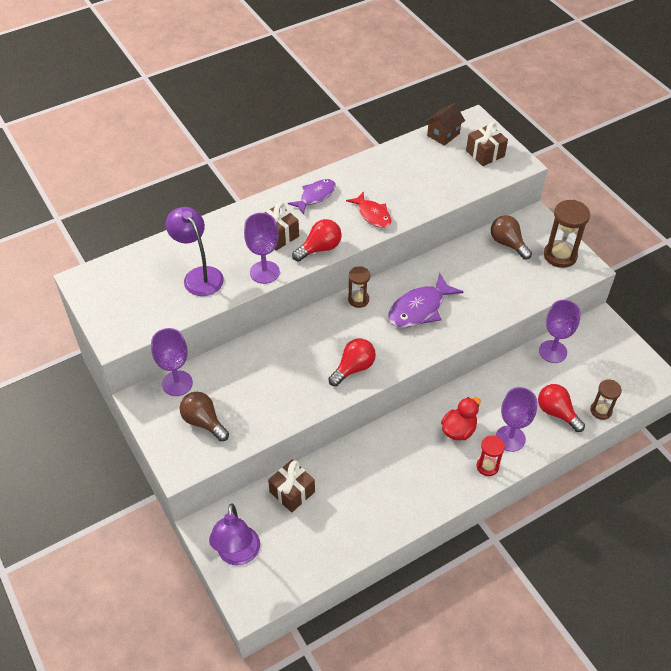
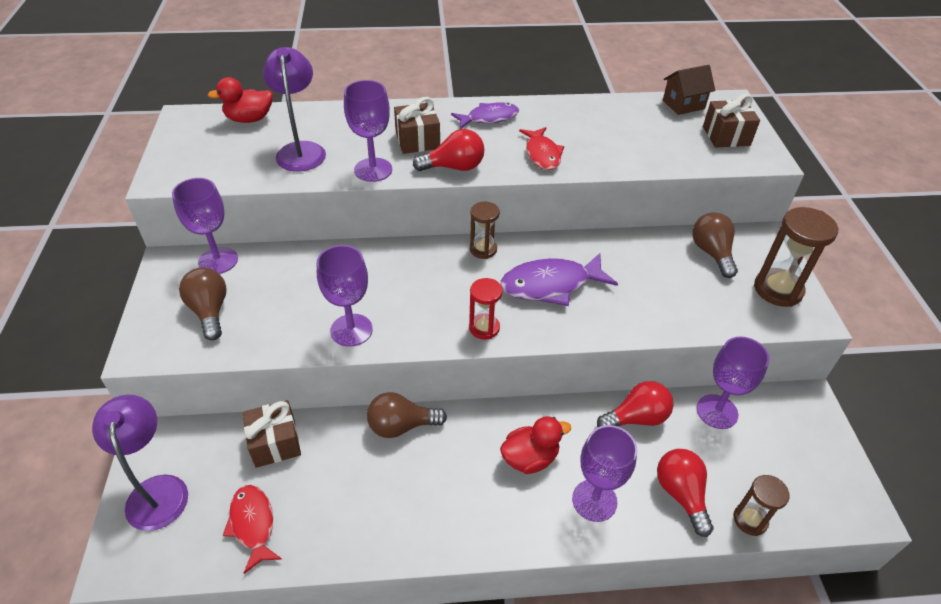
camera: 25 degrees right, 5 degrees down
(136, 263) = (249, 119): none -> red duck
(238, 555) = (157, 490): purple lamp -> purple lamp turned 135 degrees clockwise
(311, 394) = (351, 330): none -> purple goblet
(316, 545) = (253, 524): none -> red fish
(353, 368) = (423, 320): red light bulb -> red light bulb (636, 418)
(366, 445) = (401, 426): none -> brown light bulb
(487, 466) = (540, 524): red hourglass -> red hourglass (484, 328)

